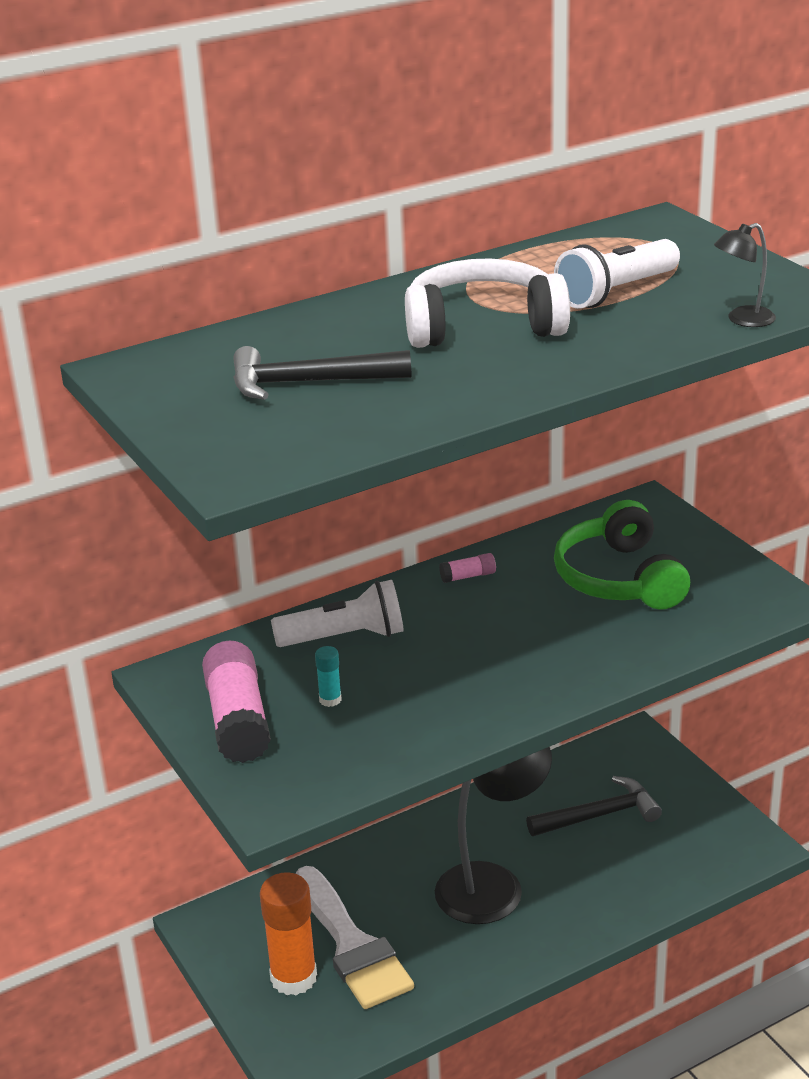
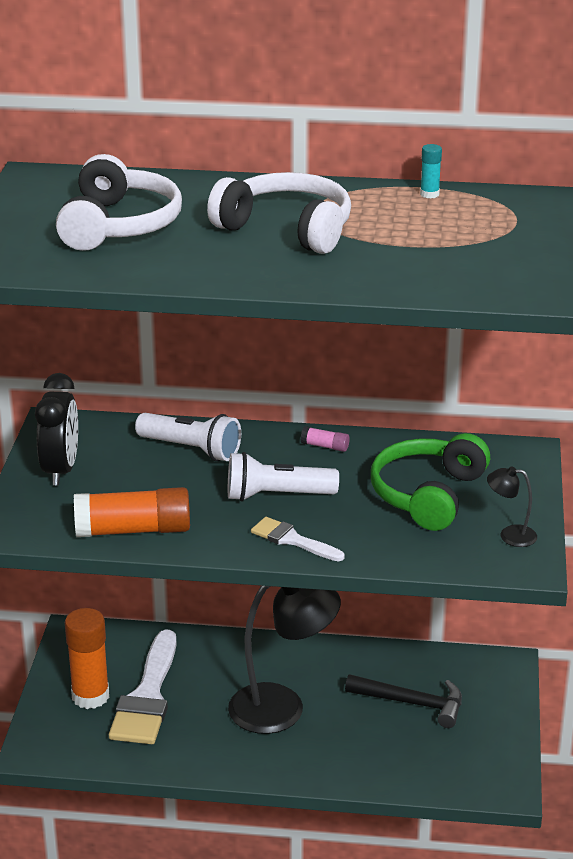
camera: 35 degrees right, 0 degrees up
(238, 720) = (61, 470): pink glue stick -> black clock
(309, 383) = (119, 225): black hammer -> white headphones
(330, 700) = (130, 484): turquoise glue stick -> turquoise glue stick (429, 194)
(398, 743) = (133, 530): none -> orange glue stick
(560, 677) = (292, 540): none -> white brush
(616, 292) = (417, 239): white flashlight -> white flashlight (276, 495)
(742, 320) = (468, 291): black lamp -> black lamp (510, 535)

